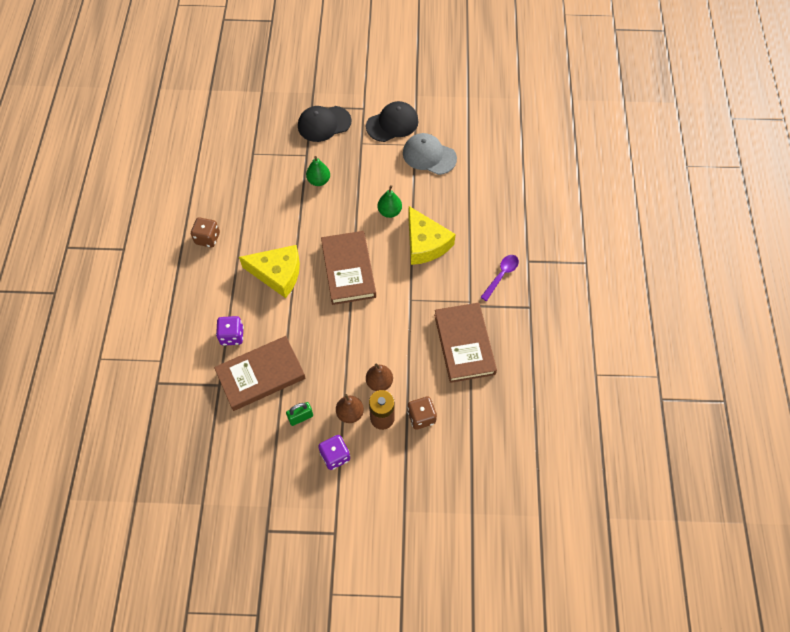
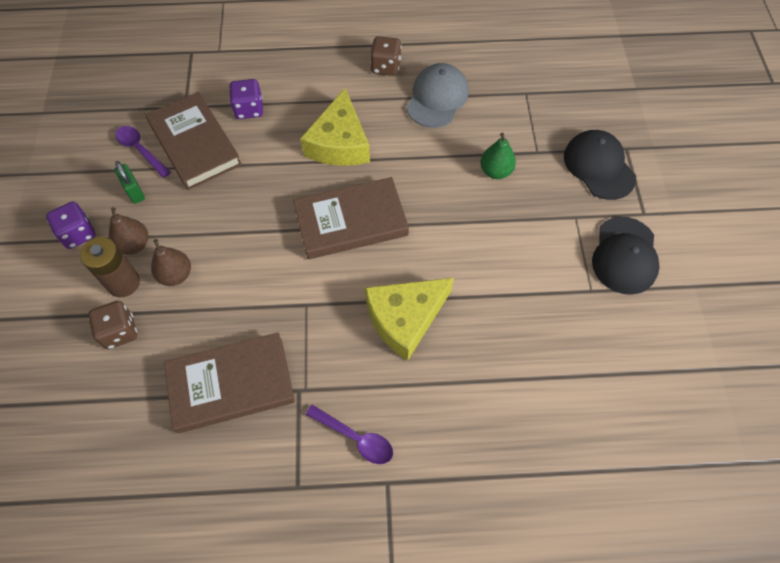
camera: 85 degrees right, 0 degrees up
(259, 416) = (140, 150): none -> purple spoon
(389, 212) = (456, 265): green pear -> none
(392, 124) = (624, 255): black cap -> black cap turned 45 degrees clockwise
(429, 156) = (574, 313): grey cap -> grey cap (437, 98)

